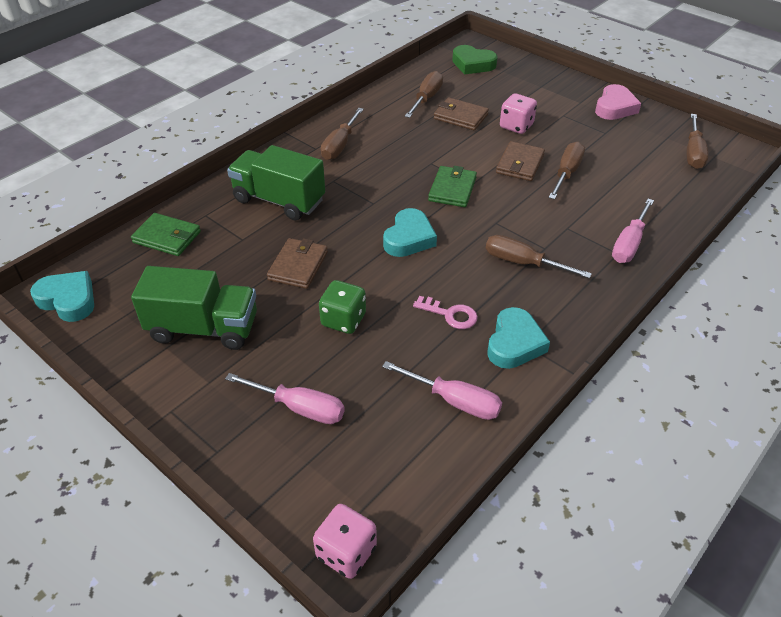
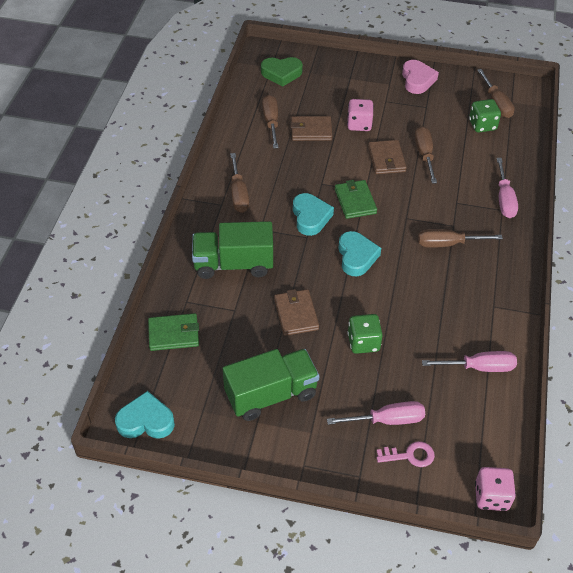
camera: 30 degrees left, 5 degrees up
(450, 314) = (430, 306): pink key -> pink key (410, 455)
(514, 343) = (486, 308): turquoise heart -> turquoise heart (310, 217)
(659, 167) = (482, 125): none -> green dice

